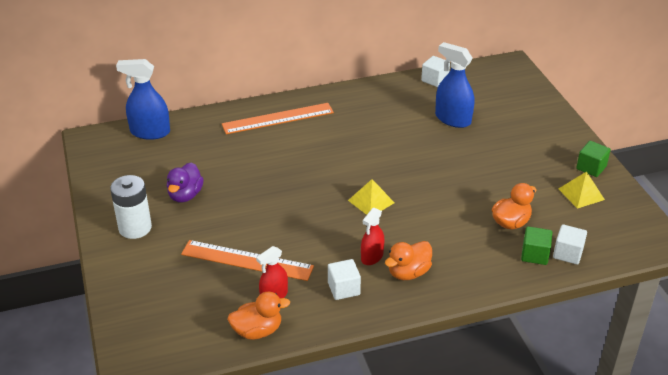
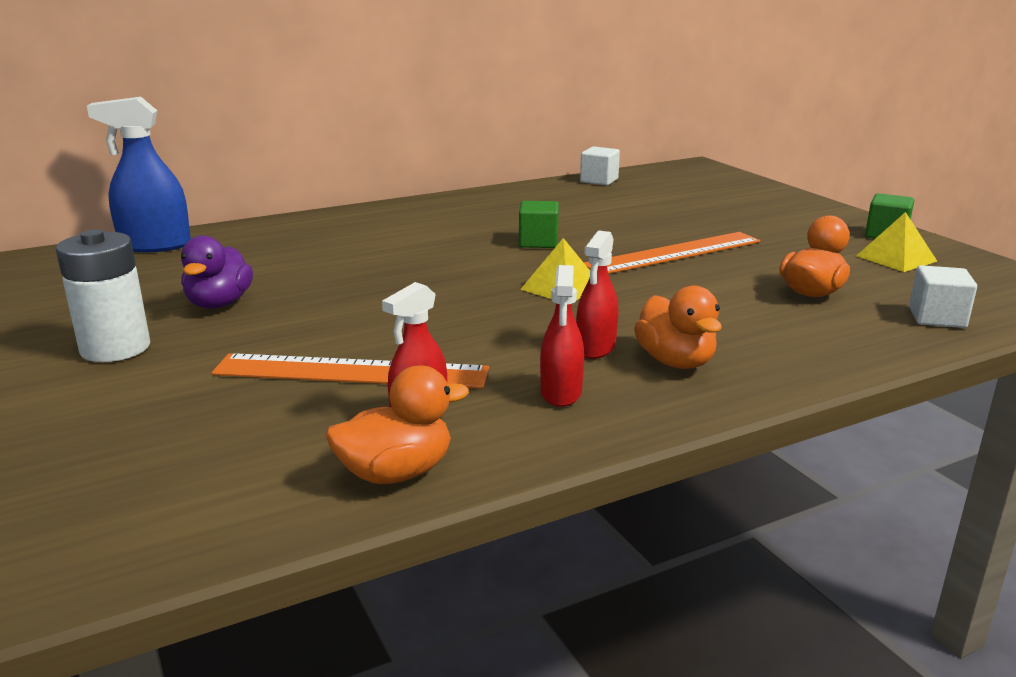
camera: 10 degrees left, 15 degrees down
(278, 118) = (373, 222): orange ruler -> orange ruler (673, 253)
(343, 289) = (561, 393): white cube -> red spray bottle
(408, 273) = (675, 362): orange duck -> orange duck turned 60 degrees counterclockwise
(452, 119) = (646, 208): blue spray bottle -> none
(534, 255) = (883, 323): green cube -> green cube (538, 242)

